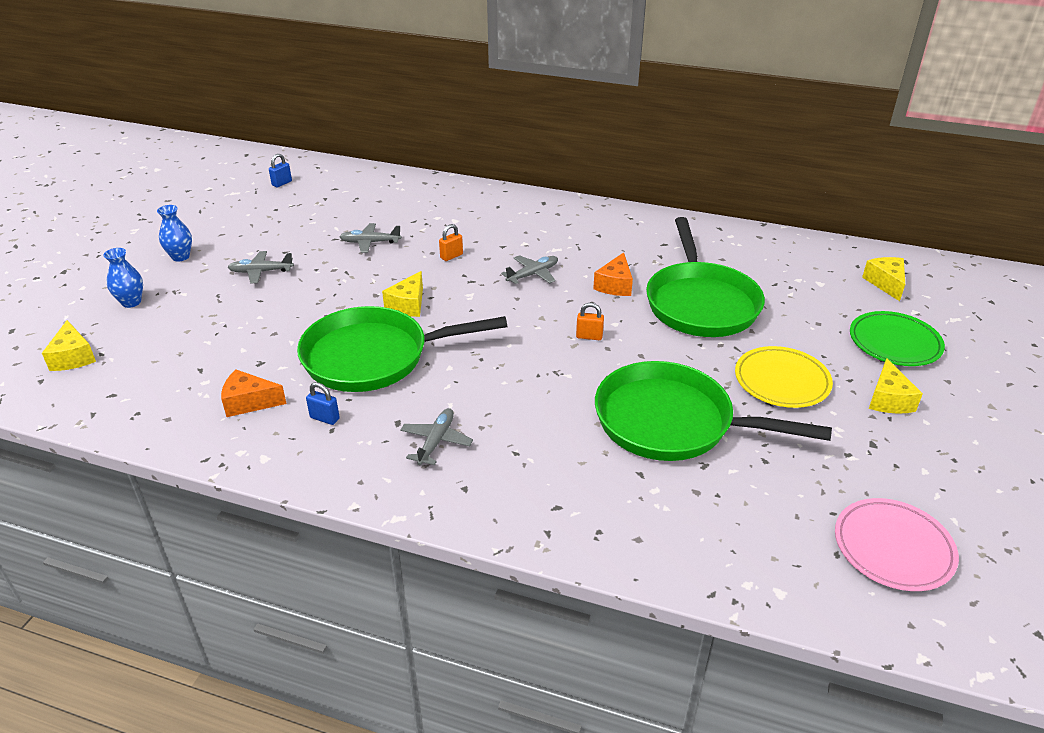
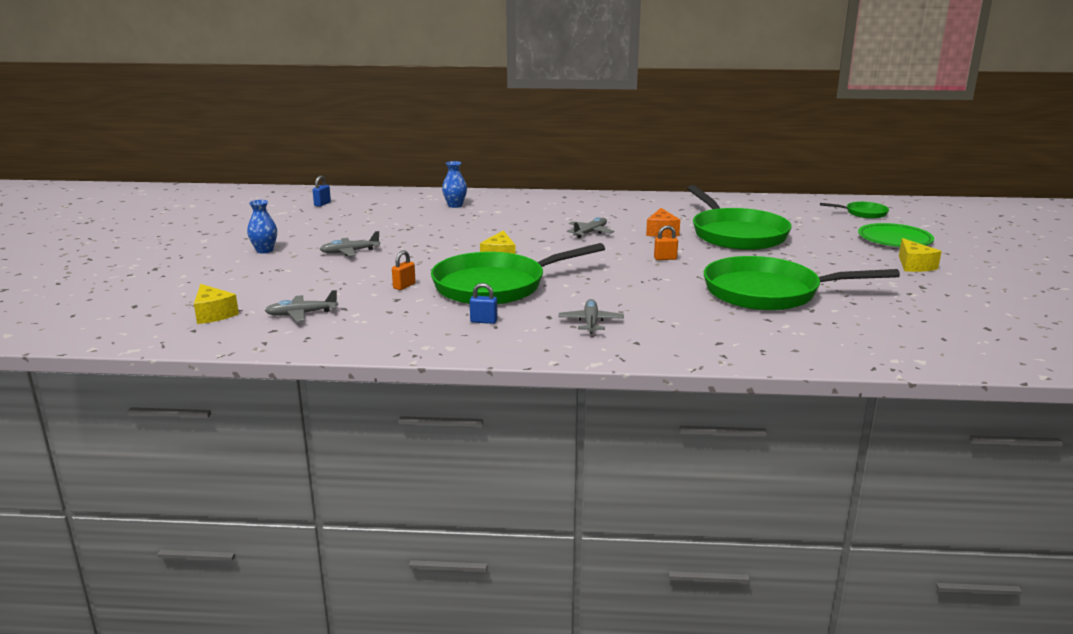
camera: 15 degrees left, 15 degrees down
(131, 302) = (241, 279): blue vase -> blue vase (455, 205)
(249, 402) = (407, 320): orange cheese -> none
(370, 242) = (435, 228): grey plane -> grey plane (302, 314)
(451, 256) = (512, 229): orange padlock -> orange padlock (404, 286)
(782, 381) = (831, 265): yellow plate -> none
(885, 283) = (863, 213): yellow cheese -> green pan
(893, 548) = (979, 331): pink plate -> none

